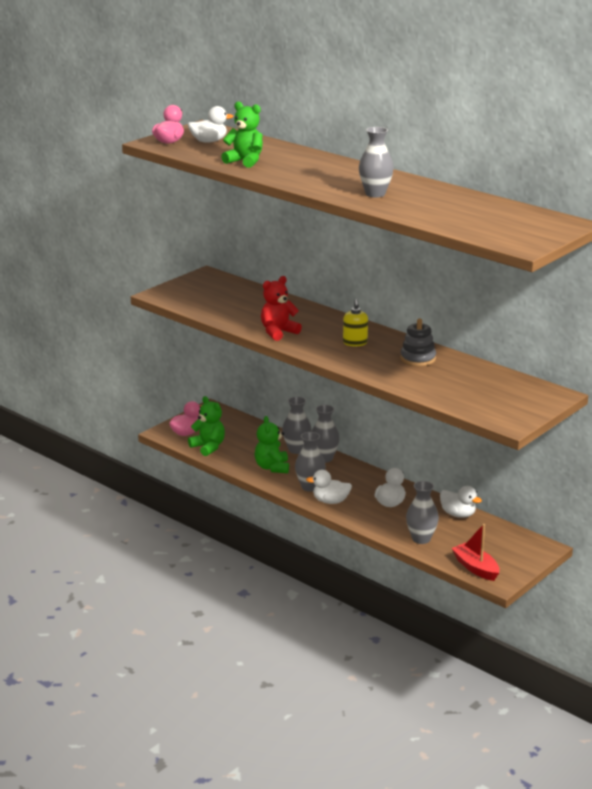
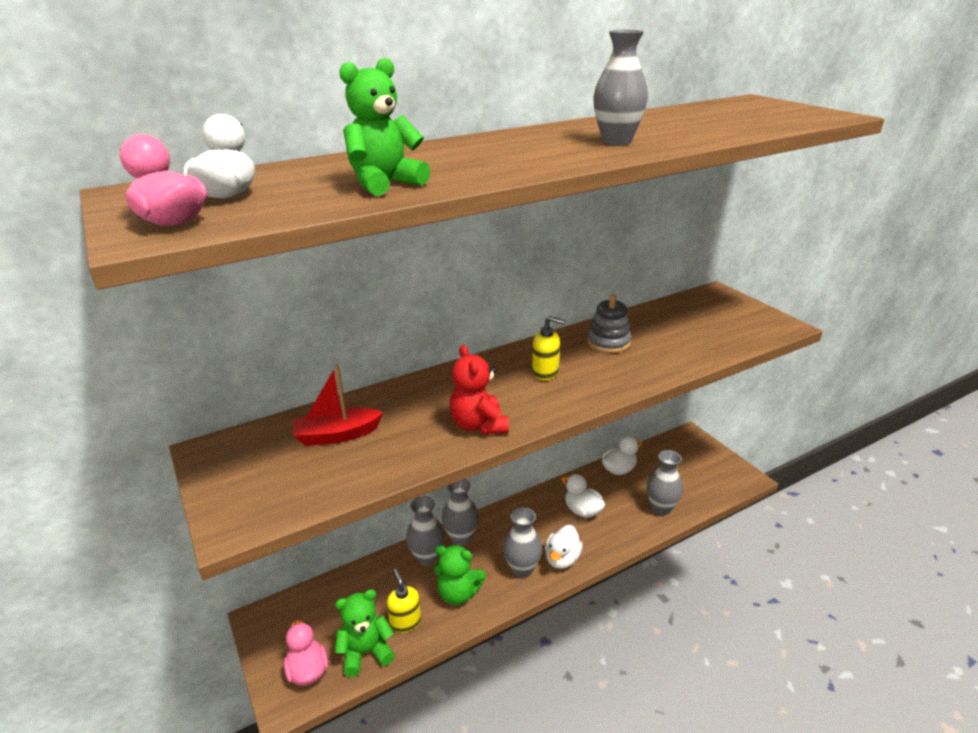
camera: 70 degrees left, 5 degrees up
(238, 454) = (405, 622): none -> yellow soap dispenser
(475, 568) = (722, 486): red boat -> red boat (337, 435)

